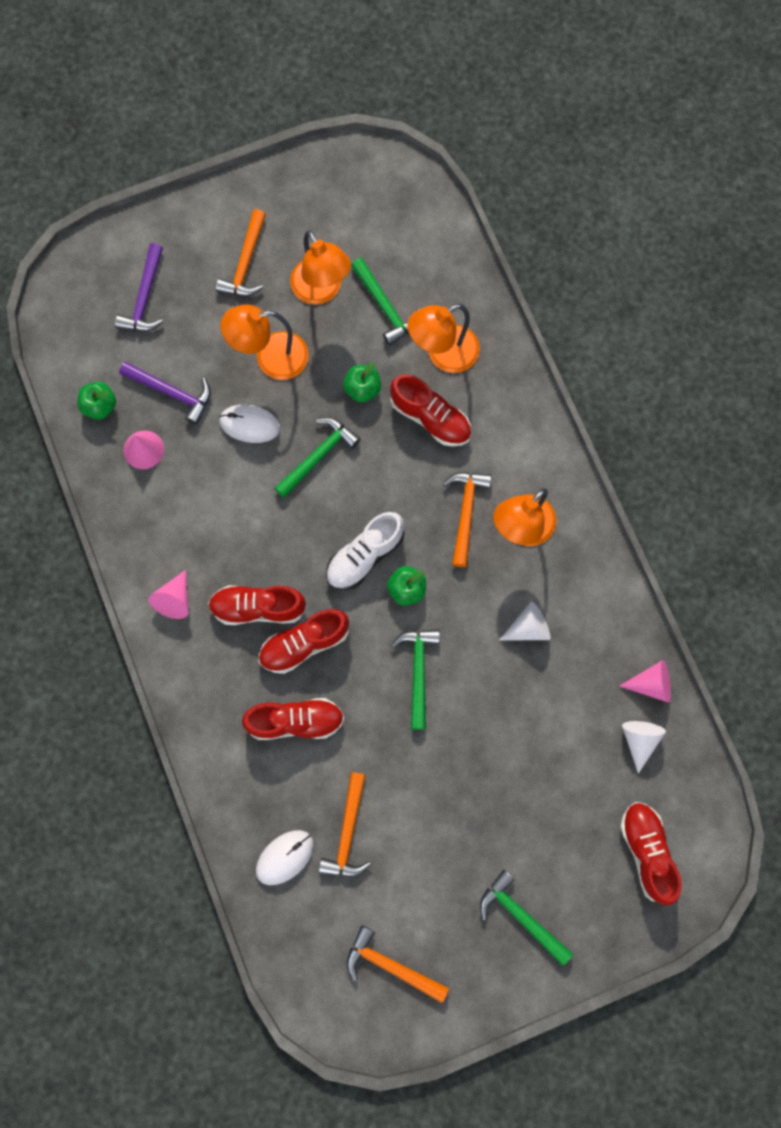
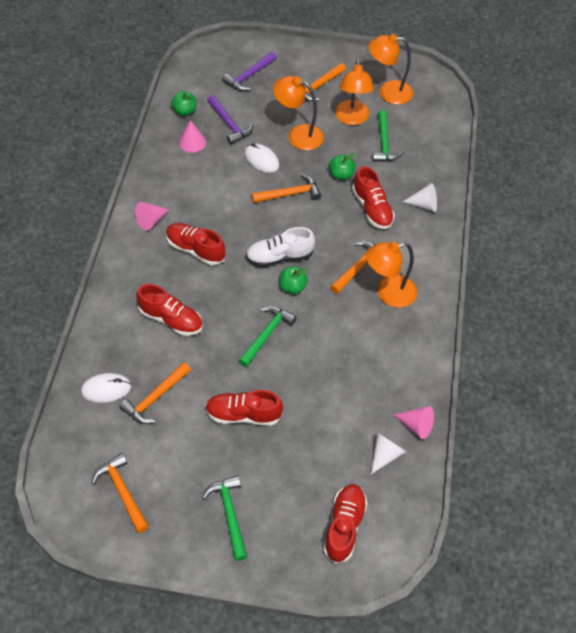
camera: 30 degrees right, 20 degrees down
(304, 643) = (208, 282): red shoe -> red shoe (243, 414)
(318, 456) = (289, 194): green hammer -> orange hammer
(443, 354) = (402, 182): orange lamp -> orange lamp (388, 92)
(528, 628) = (355, 349): white cone -> white cone (424, 205)

